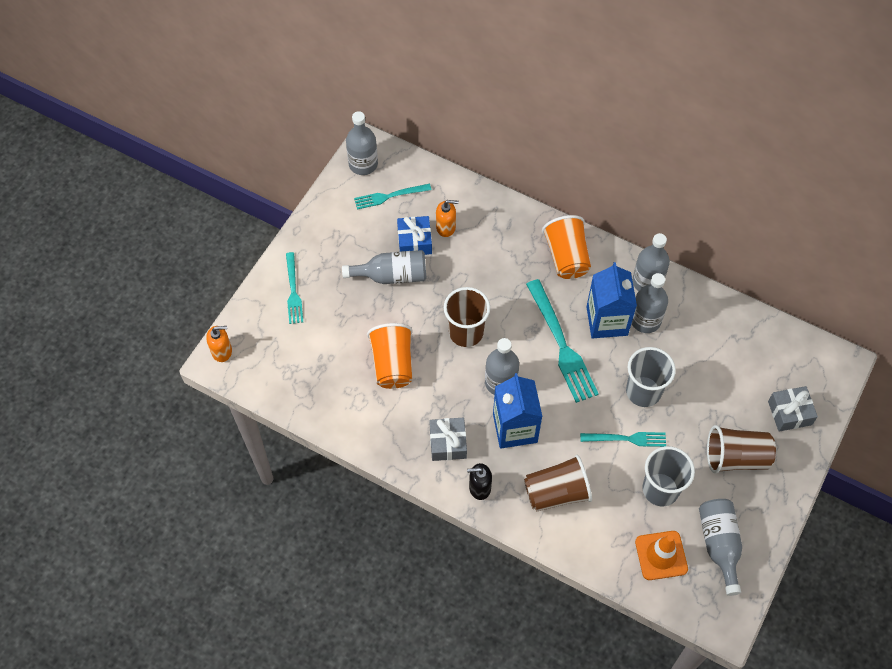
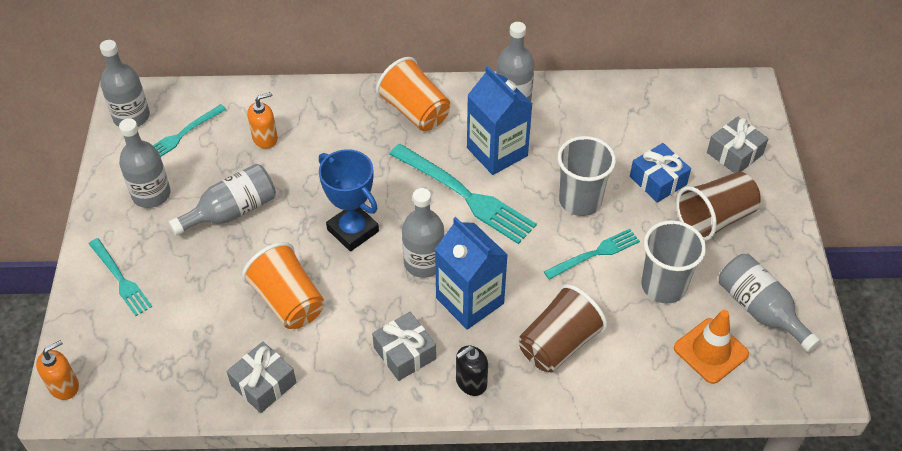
camera: 30 degrees left, 10 degrees down
(344, 416) = (263, 384): none -> grey gift
(414, 241) = (237, 167): blue gift -> blue gift (658, 180)
(466, 332) = (353, 230): brown cup -> blue trophy
(645, 320) = (535, 134): grey bottle -> grey bottle (151, 194)

